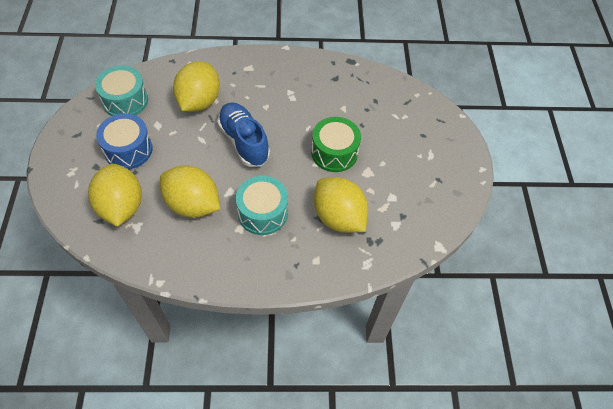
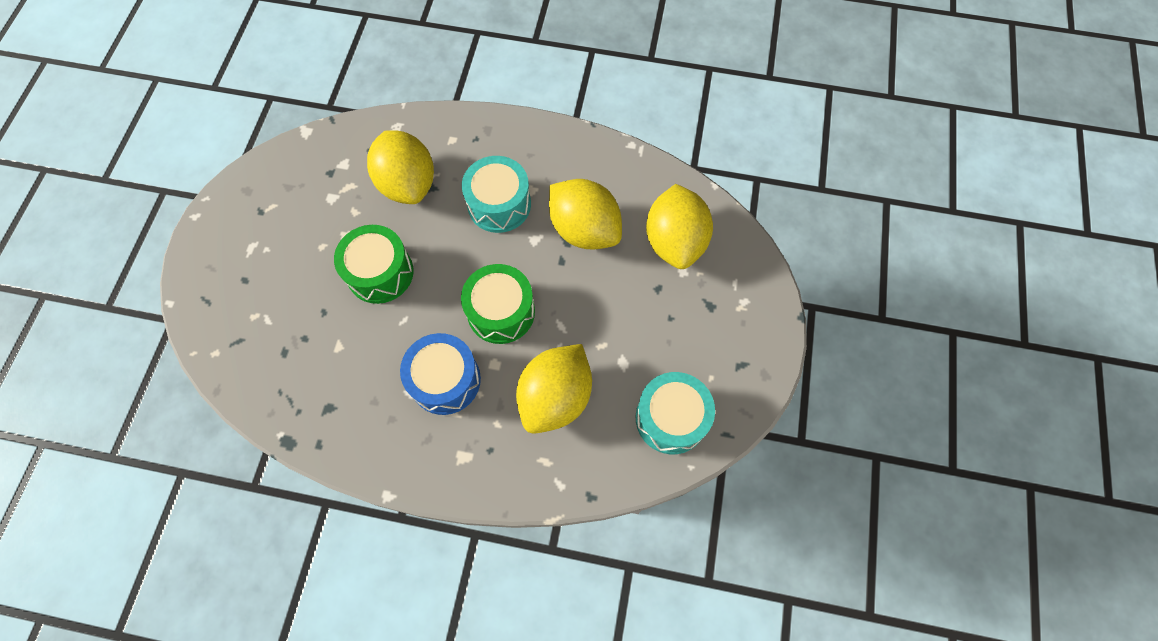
camera: 165 degrees left, 10 degrees up
(128, 150) = (666, 326): blue drum -> blue drum (445, 380)
(244, 141) = (501, 312): blue shoe -> green drum

